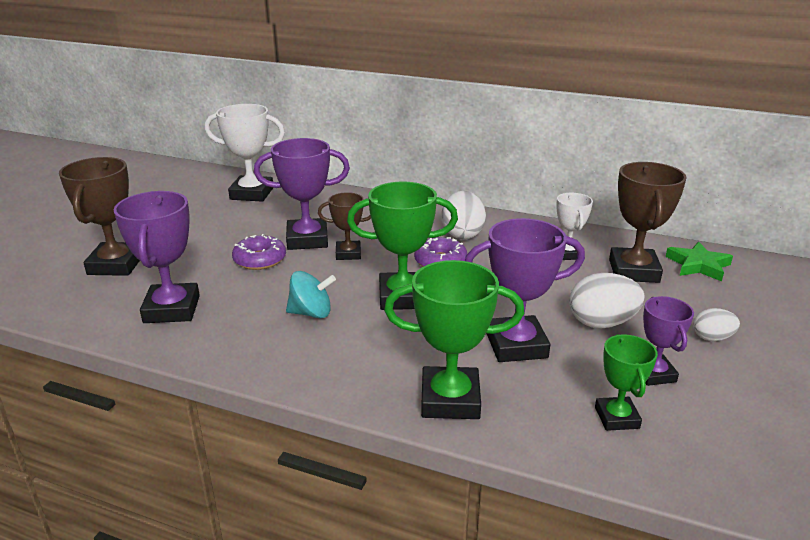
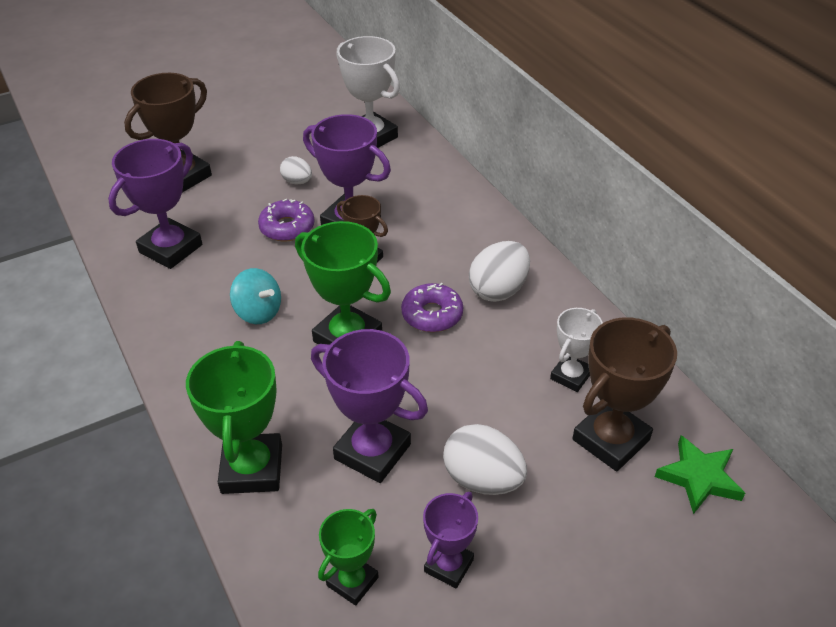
camera: 40 degrees right, 15 degrees up
(450, 400) = (252, 469): green trophy -> green trophy turned 45 degrees clockwise
(712, 338) = (568, 570): white egg -> white egg (297, 182)

